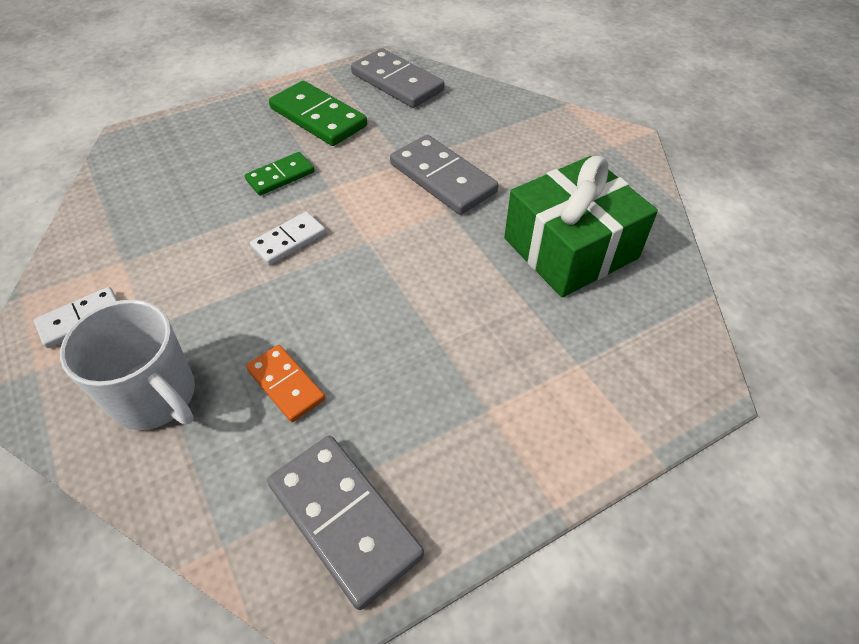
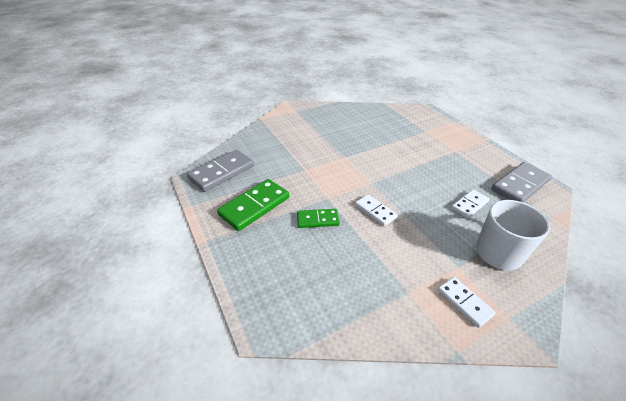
camera: 90 degrees left, 10 degrees down
(280, 176) = (318, 220): green domino -> green domino turned 60 degrees counterclockwise
(286, 385) = (469, 205): orange domino -> white domino
(442, 178) = (319, 157): grey domino -> none
(570, 248) = (365, 127): green gift -> none

